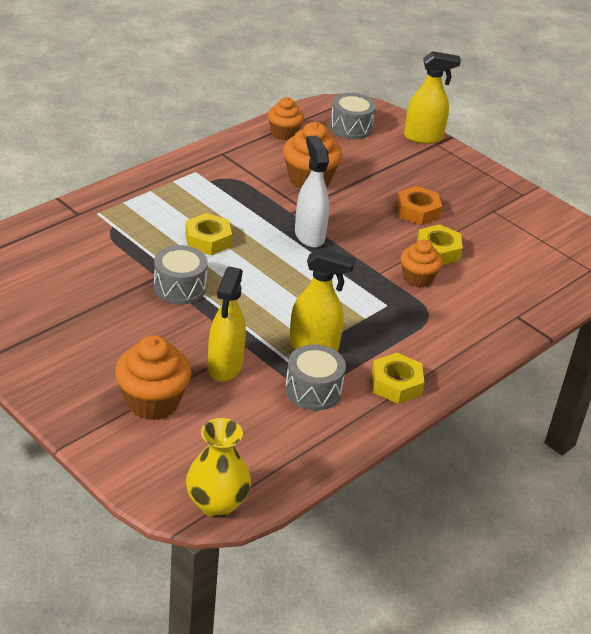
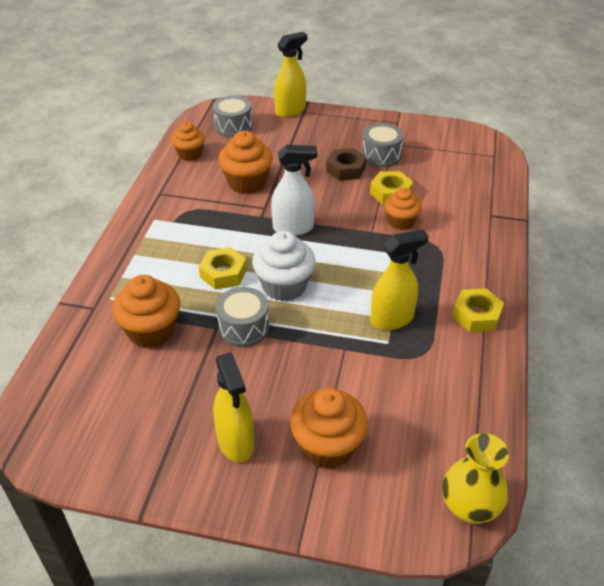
camera: 30 degrees left, 5 degrees up
(104, 252) = (151, 331): none -> orange cupcake
(225, 367) = (348, 377): yellow spray bottle -> yellow spray bottle (236, 442)
(248, 275) = (284, 286): none -> white cupcake
(309, 235) = (293, 228): white spray bottle -> white spray bottle turned 135 degrees clockwise
(313, 390) = (429, 357): grey drum -> grey drum (381, 155)
(417, 211) = (346, 169): orange nut -> brown nut

